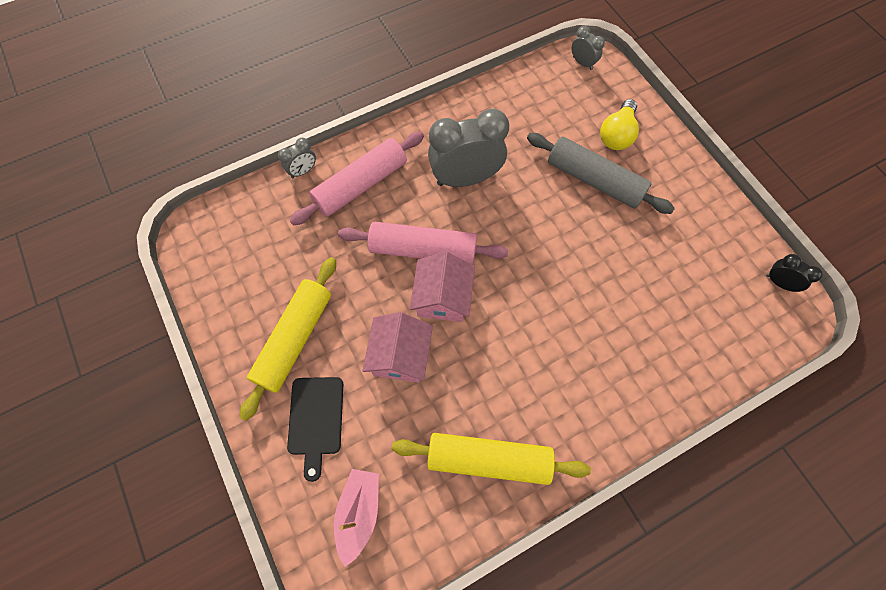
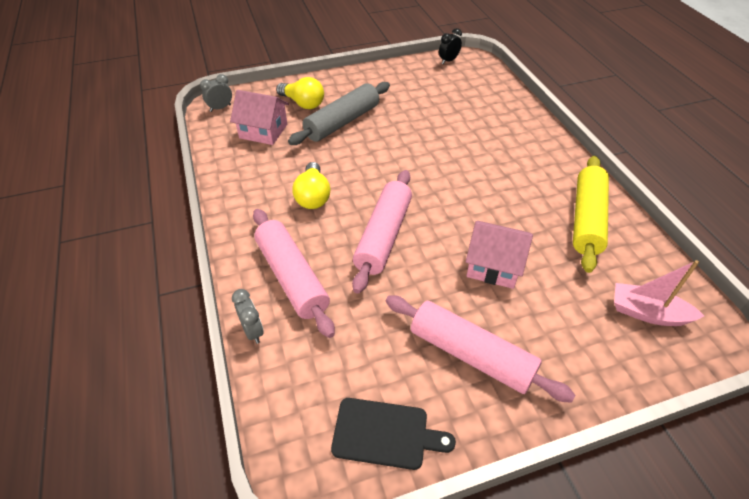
camera: 80 degrees left, 20 degrees down
(294, 339) = (471, 355): yellow rolling pin -> pink rolling pin
(316, 419) = (561, 341): black cutting board -> black cutting board (385, 433)
(442, 297) = (437, 228): pink house -> pink house (263, 131)
(465, 178) = (313, 196): grey clock -> yellow light bulb

